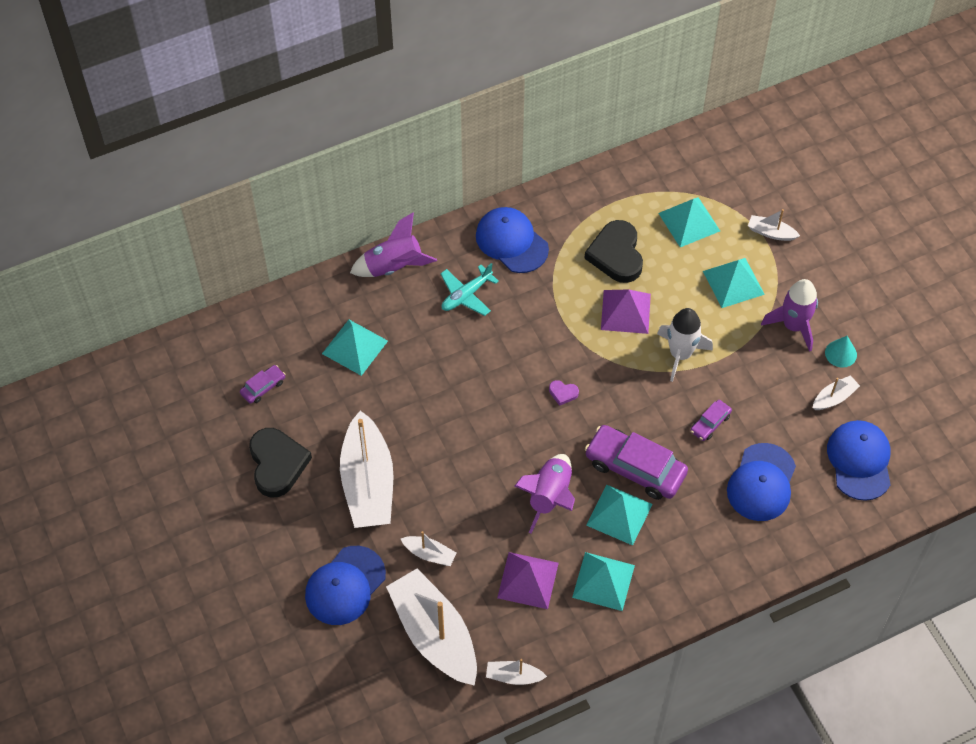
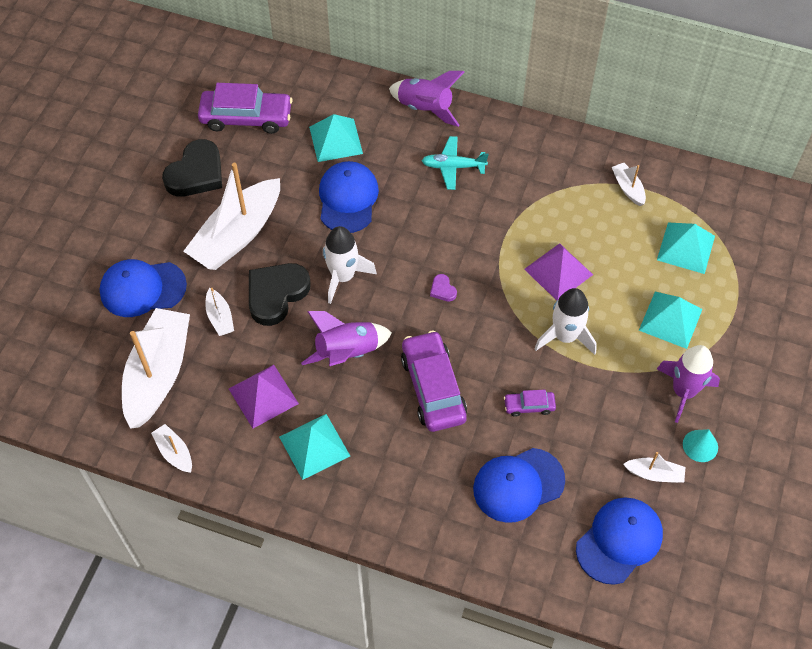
camera: 45 degrees right, 0 degrees up
(263, 387) = (246, 117): purple car -> purple car, size x2.08
(482, 445) = (343, 276): none -> white rocket
(511, 242) = (529, 156): blue cap -> blue cap (348, 199)
(616, 255) = (599, 226): black heart -> black heart (276, 294)
(619, 514) = (382, 410): turquoise pyramid -> none
(771, 233) = (746, 308): white boat -> white boat (628, 188)

